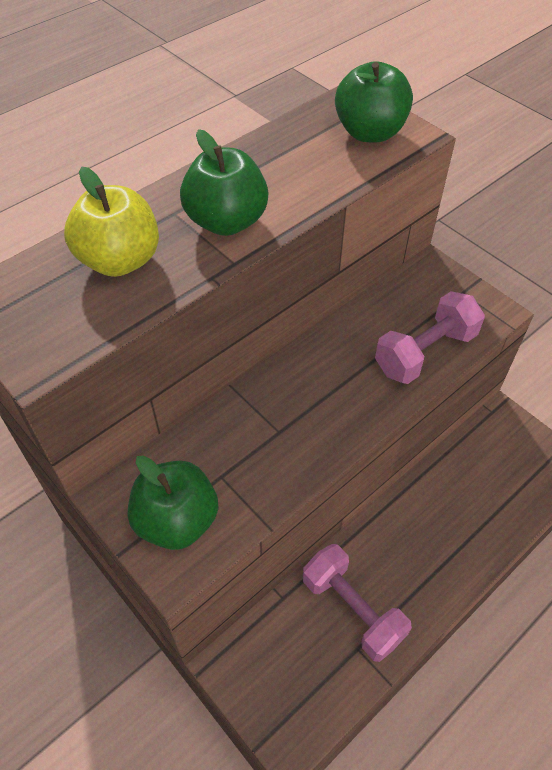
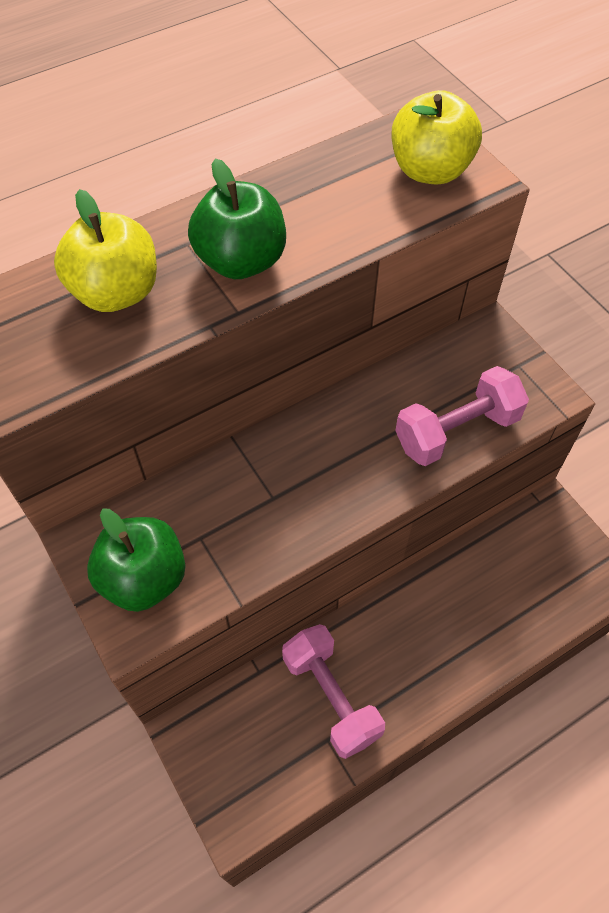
camera: 10 degrees right, 5 degrees up
(370, 132) = (430, 170): green apple -> yellow apple

